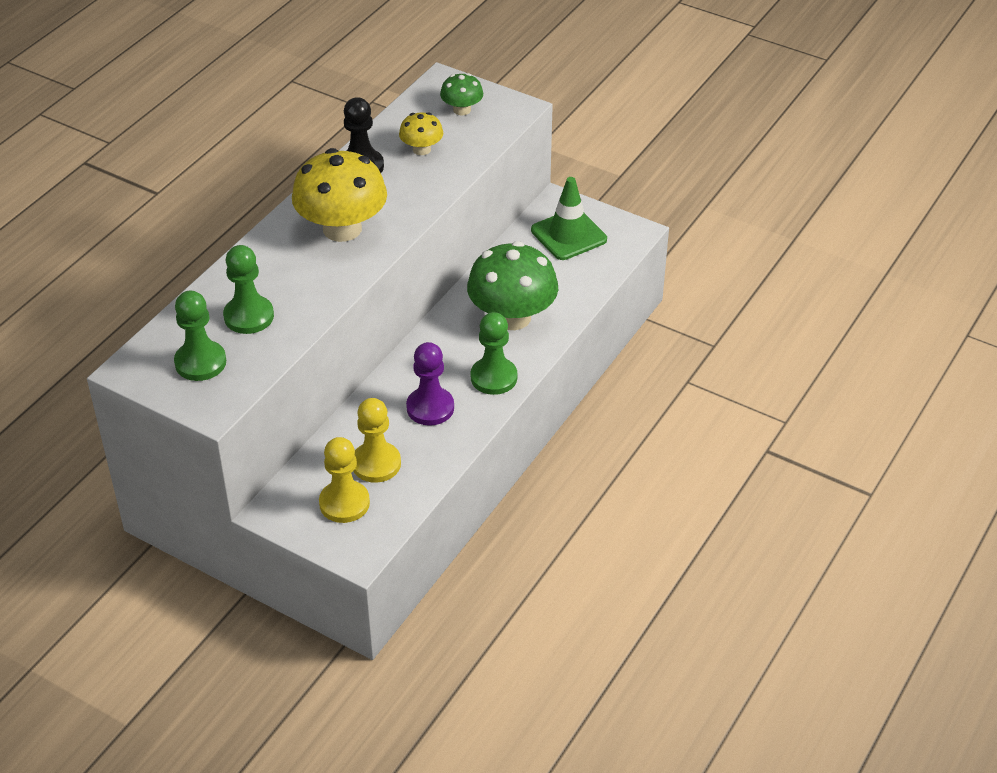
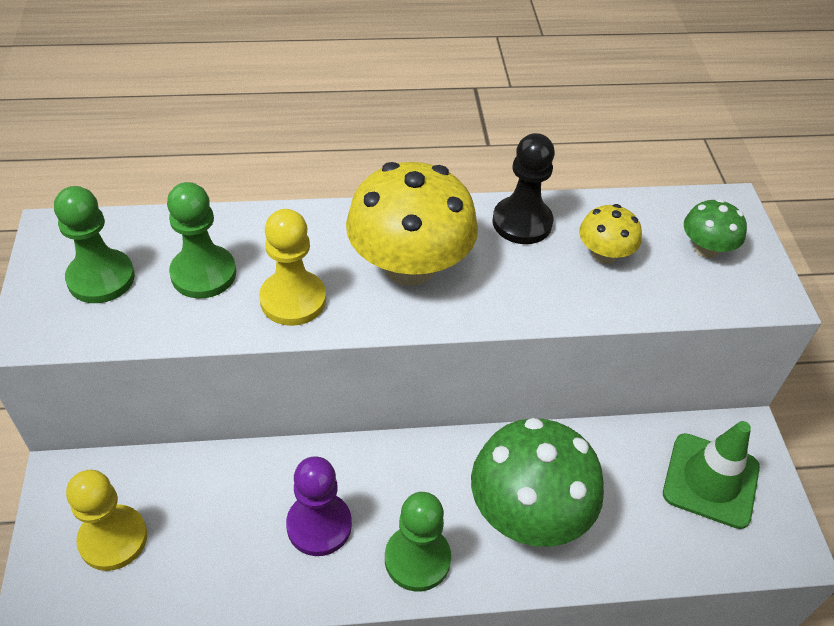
camera: 50 degrees right, 5 degrees up
(376, 464) = (194, 530): yellow pawn -> yellow pawn (293, 300)

